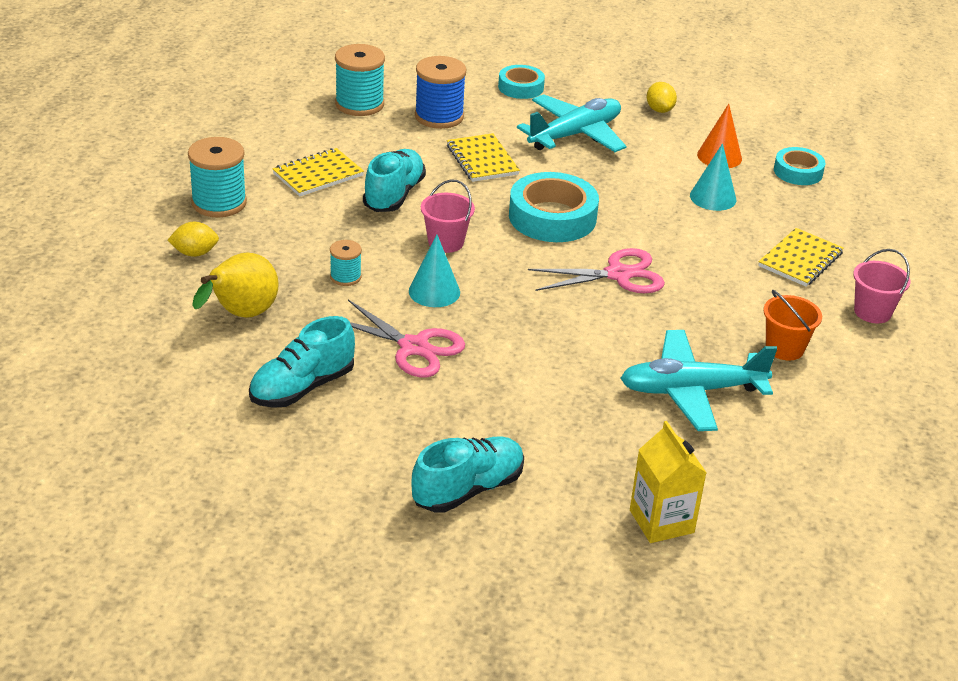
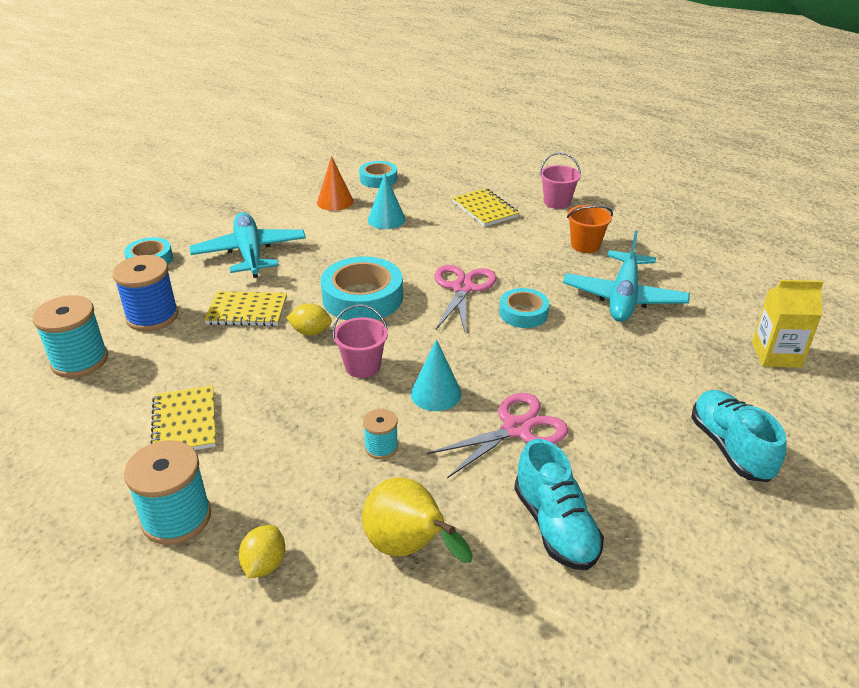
camera: 65 degrees left, 0 degrees up
(394, 195) = (263, 379): turquoise shoe -> none
(603, 323) = (523, 313): none -> turquoise tape
(659, 110) = (250, 207): yellow lemon -> yellow lemon (311, 332)

